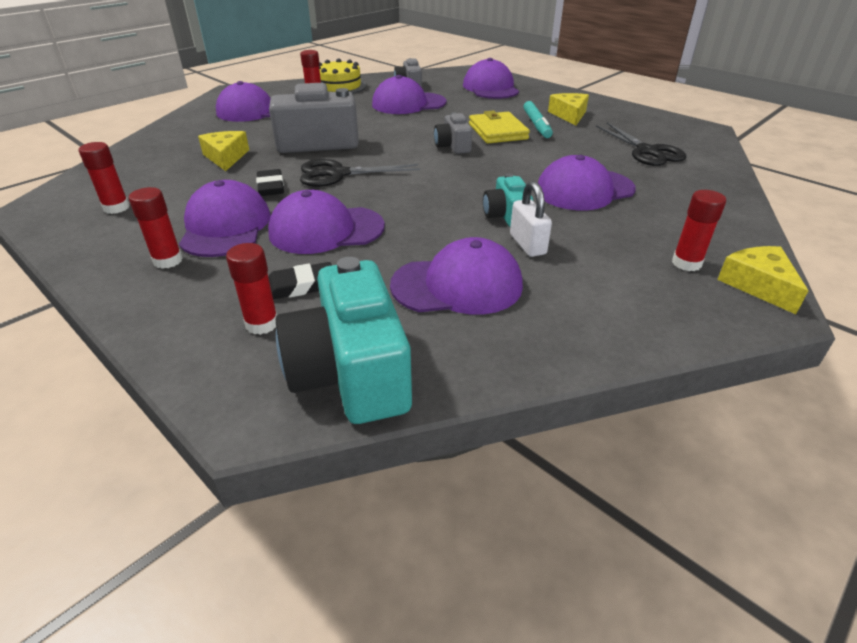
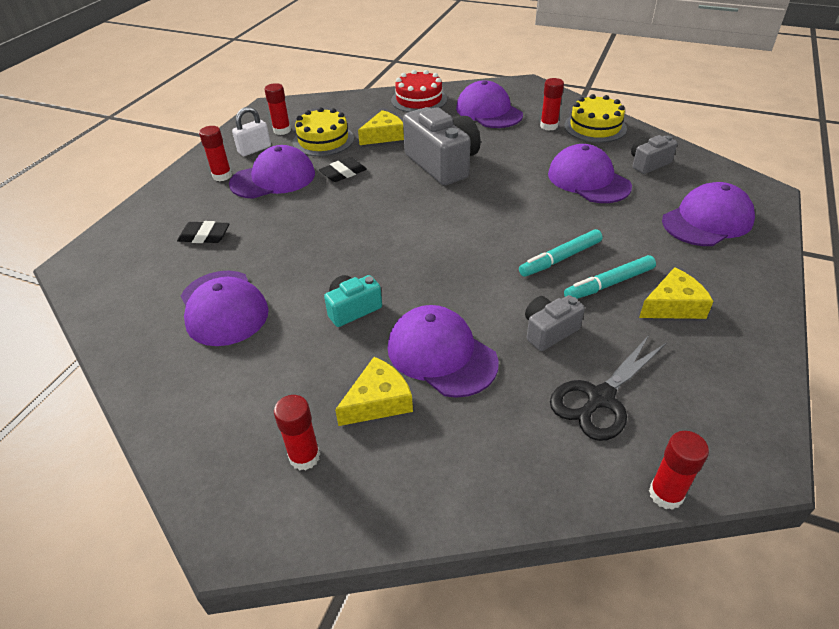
camera: 70 degrees right, 5 degrees up
(180, 131) = (419, 100): none -> red cake
(183, 187) = (323, 140): none -> yellow cake
(262, 324) = (159, 237): red glue stick -> red glue stick (666, 494)
(300, 286) = (204, 236): black eraser -> black eraser turned 45 degrees counterclockwise
(326, 230) = (285, 221): purple cap -> none
(338, 174) = (385, 194): black scissors -> none
(350, 373) = (112, 288): turquoise camera -> none
(453, 146) = (493, 238): grey camera -> grey camera (549, 331)
(497, 131) = (560, 258): yellow wallet -> turquoise marker
(527, 244) = (302, 334): white padlock -> white padlock (254, 149)
(758, 285) = (277, 523): yellow cheese -> yellow cheese (378, 401)

